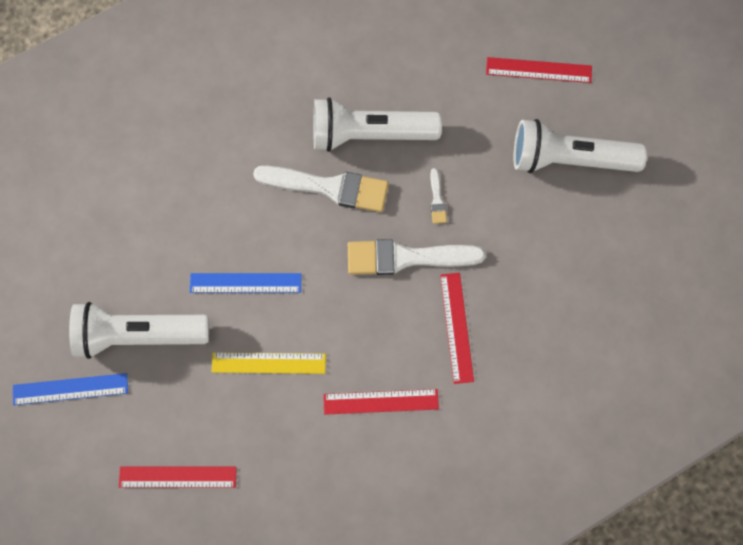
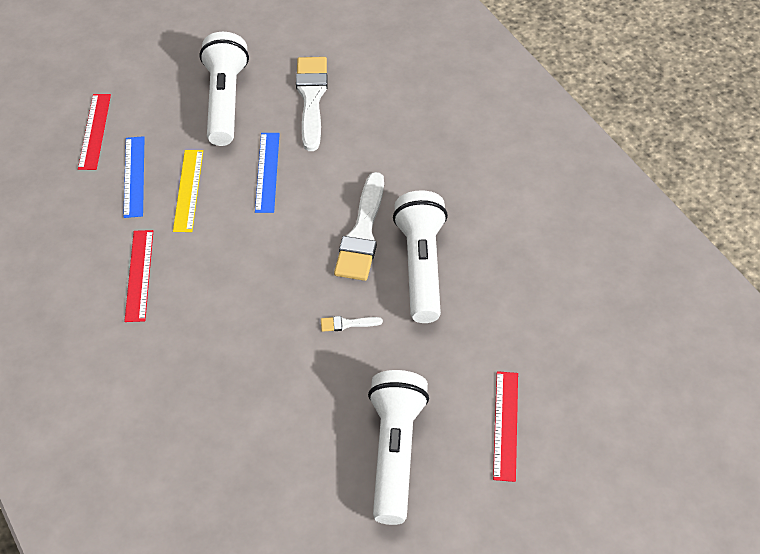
camera: 90 degrees right, 20 degrees down
(70, 389) = (182, 61): blue ruler -> blue ruler (134, 176)
(406, 257) = (285, 296): white brush -> white brush (311, 98)
(456, 327) = (207, 339): red ruler -> none

